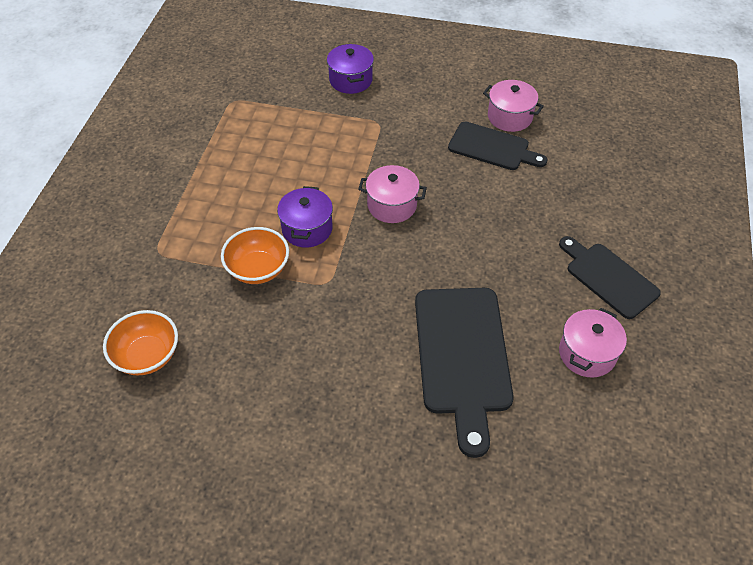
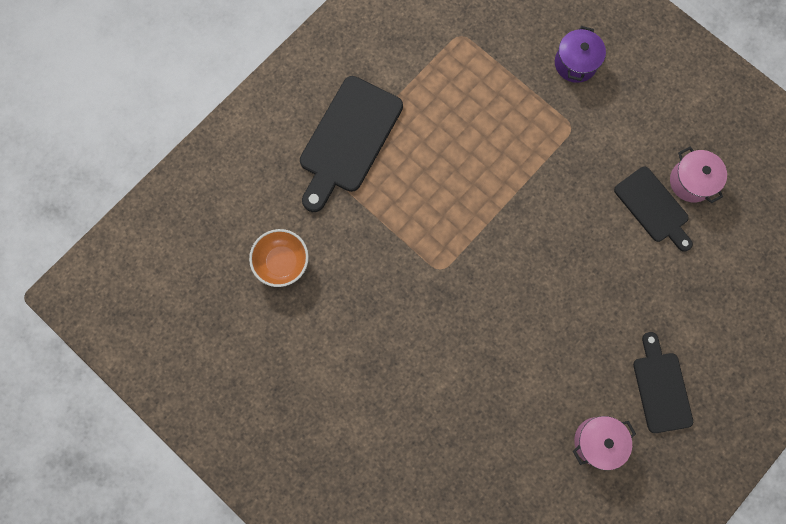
camera: 30 degrees right, 25 degrees up
(258, 269) = (395, 228): orange bowl -> none
(307, 229) = (452, 209): purple pot -> none
(392, 205) = (532, 222): pink pot -> none
(462, 357) = (503, 391): black cutting board -> black cutting board (348, 139)

